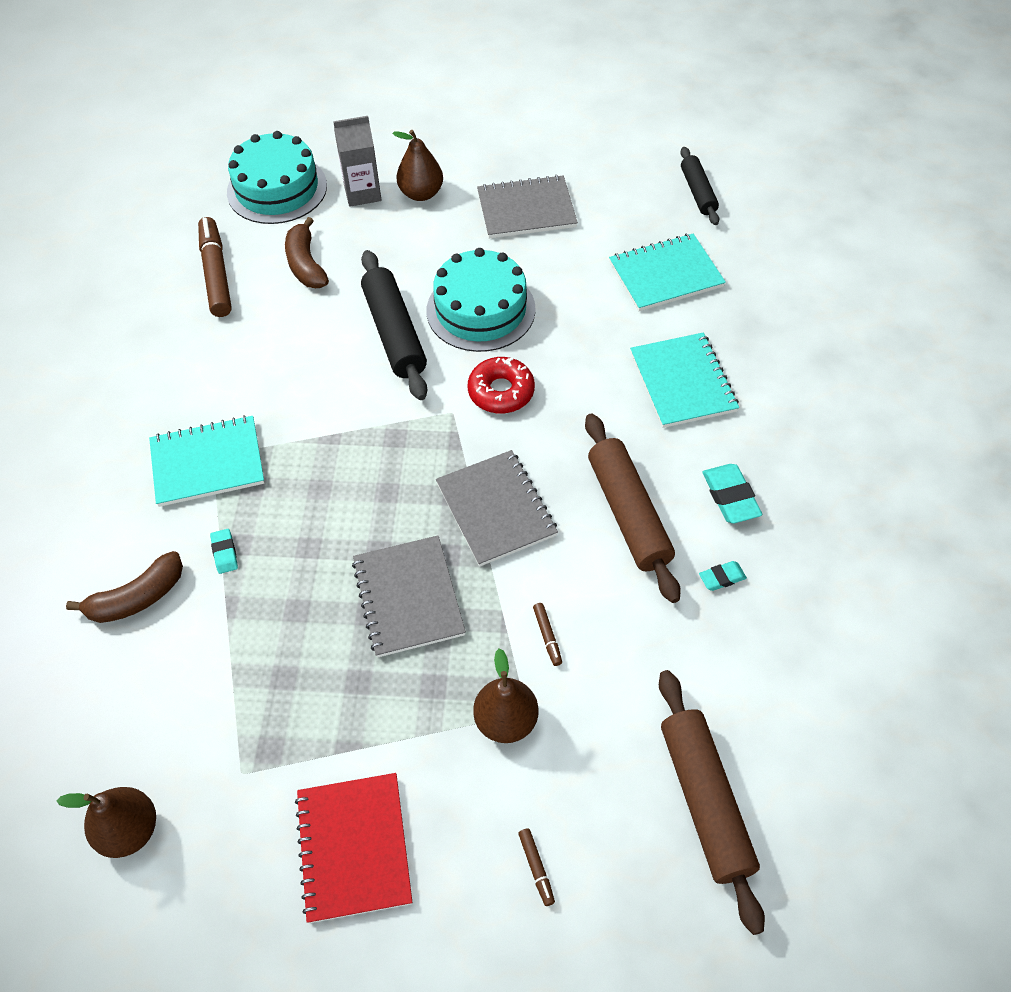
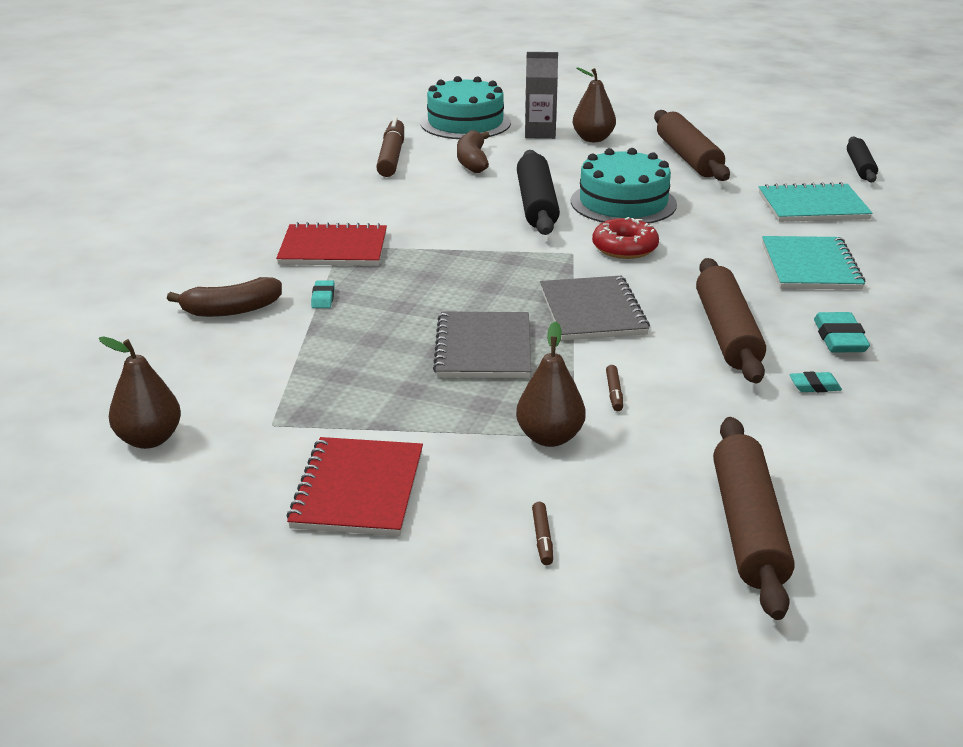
camera: 15 degrees right, 25 degrees down
(207, 463) = (333, 248): turquoise notebook -> red notebook
(526, 209) = (688, 157): grey notebook -> brown rolling pin

